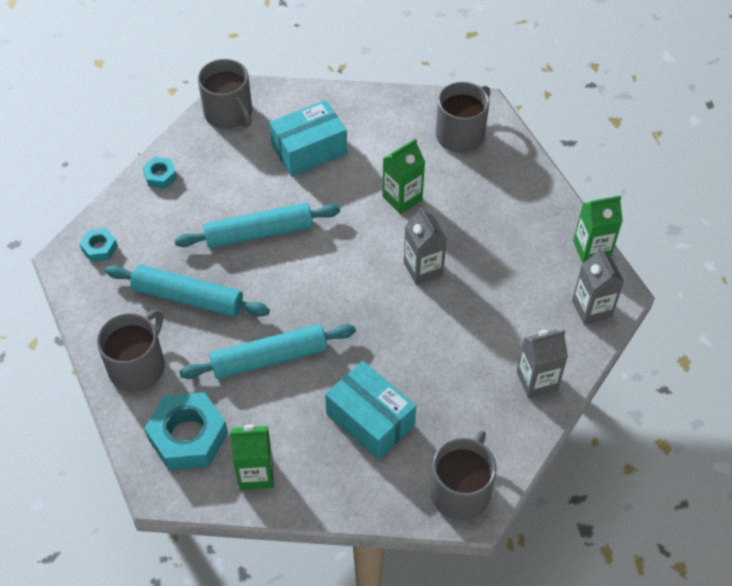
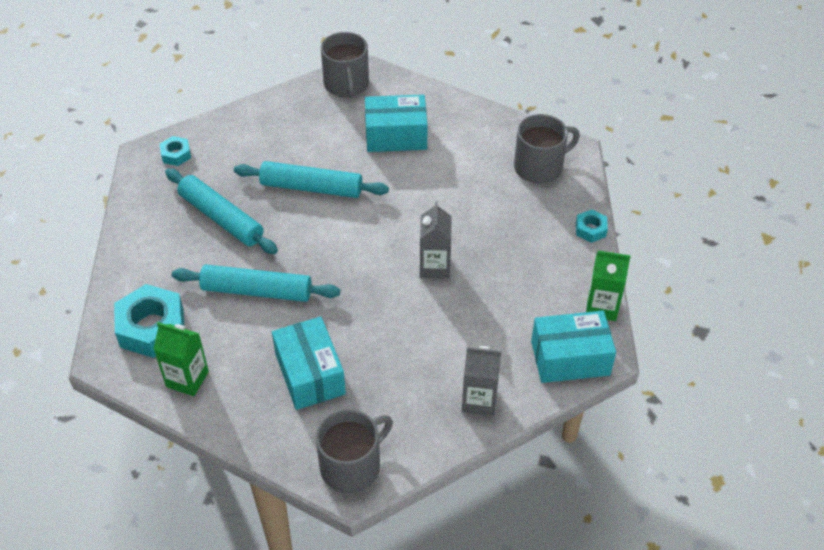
camera: 25 degrees right, 5 degrees down
(138, 366) = (148, 257): grey mug -> none
(160, 176) = (259, 115): turquoise nut -> turquoise nut (590, 229)
(402, 198) = (452, 202): green carton -> none
(591, 309) = (570, 358): grey carton -> turquoise box

